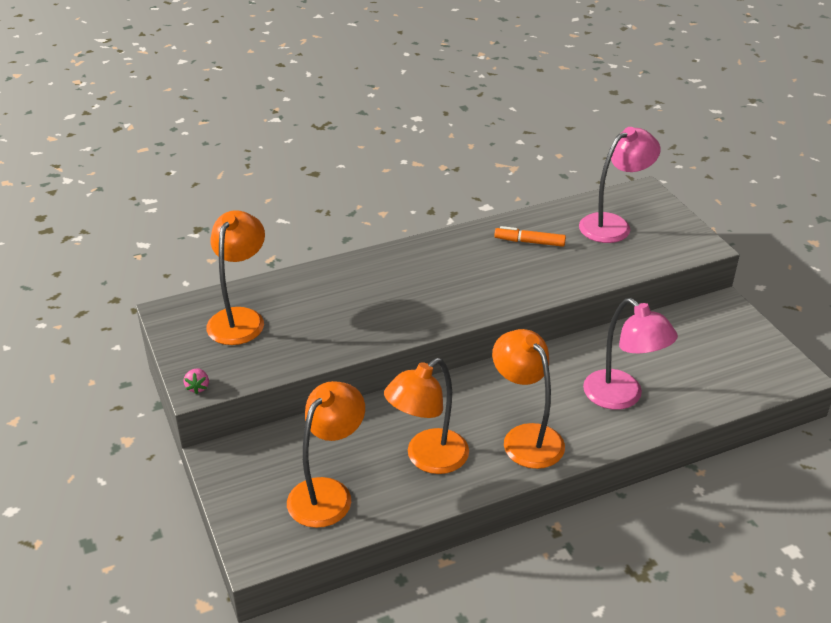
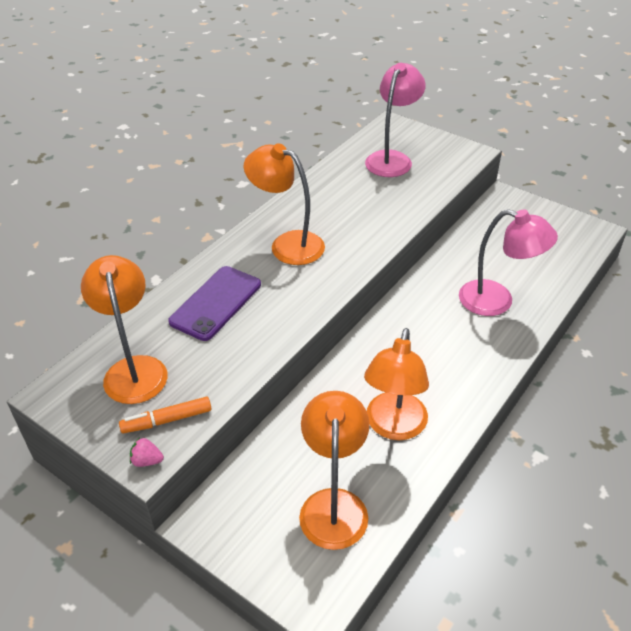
camera: 30 degrees left, 5 degrees up
(198, 387) = (147, 461): pink strawberry -> pink strawberry turned 135 degrees clockwise
(343, 293) = (216, 303): none -> purple phone
(526, 437) = (455, 369): orange lamp -> orange lamp (287, 244)
(529, 242) = (339, 196): orange marker -> orange marker (167, 420)

